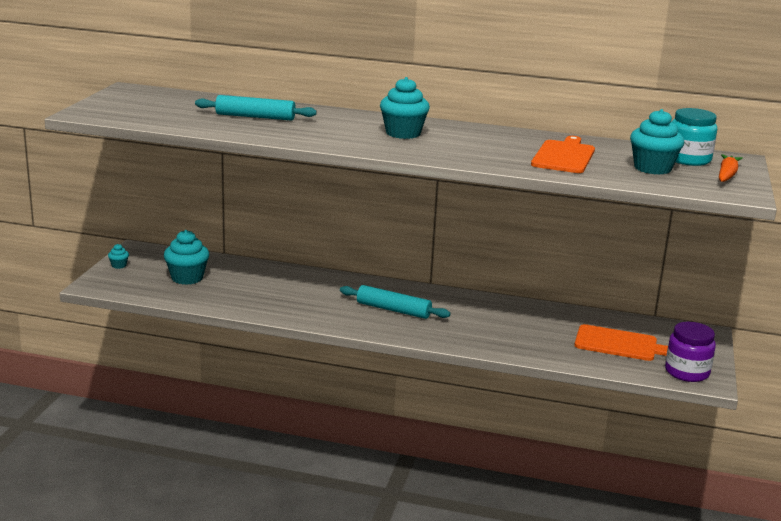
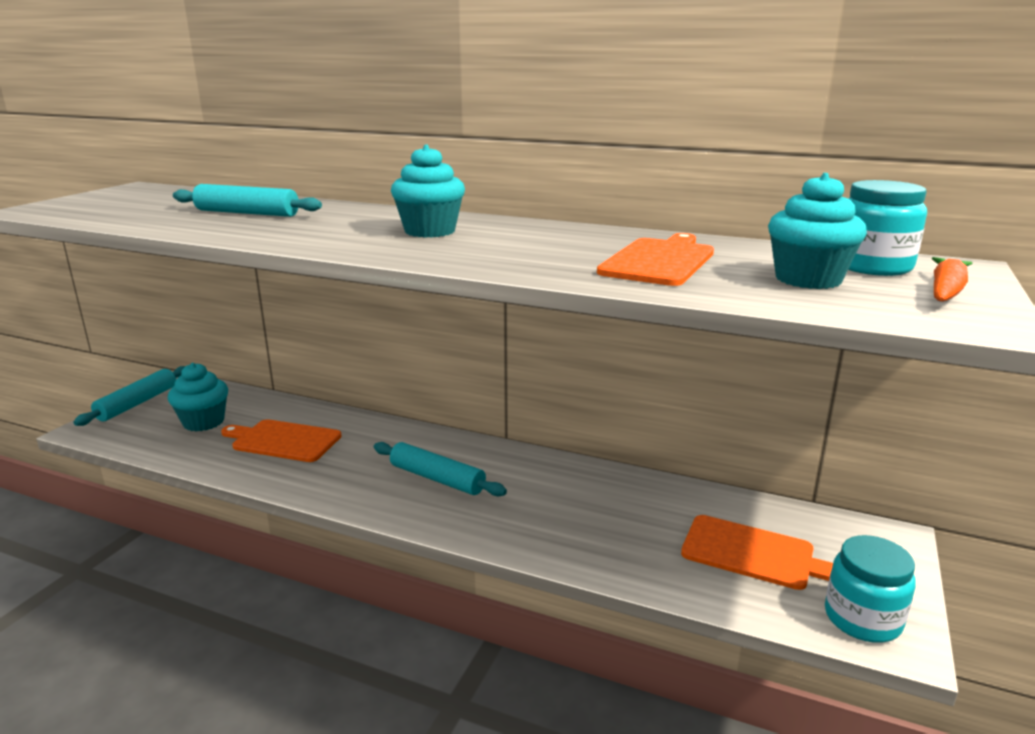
camera: 10 degrees right, 0 degrees up
(119, 265) = (137, 403): turquoise cupcake -> turquoise rolling pin
(261, 289) = (283, 441): none -> orange cutting board
(687, 372) = (862, 618): purple jar -> turquoise jar

